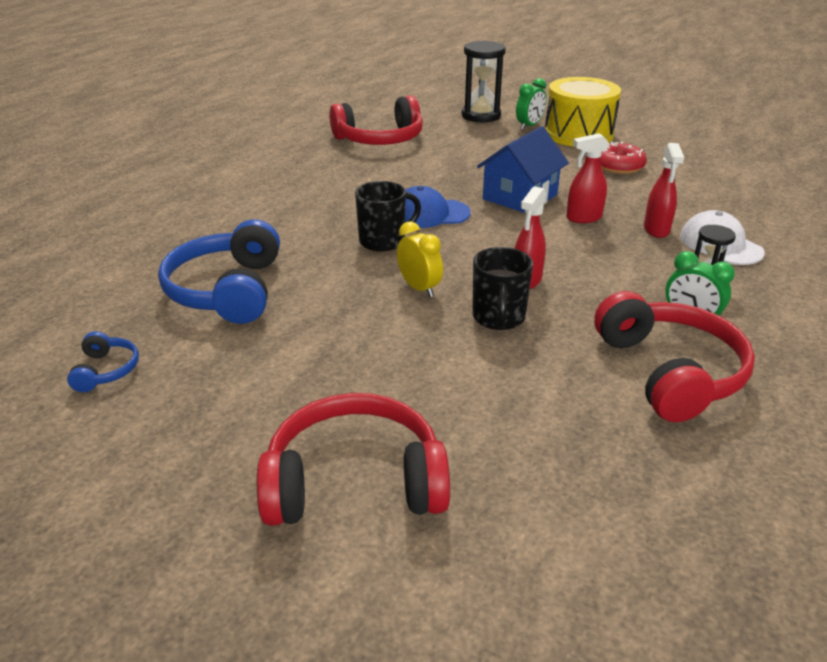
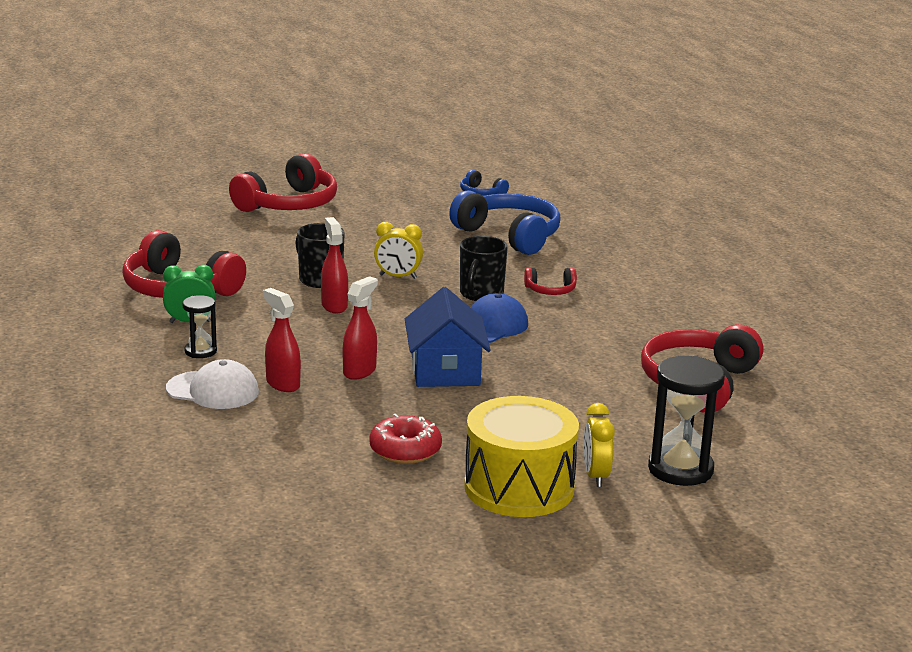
camera: 135 degrees right, 10 degrees down
(325, 222) = (550, 290): none -> red headphones
(529, 126) = (595, 476): green clock -> yellow clock

